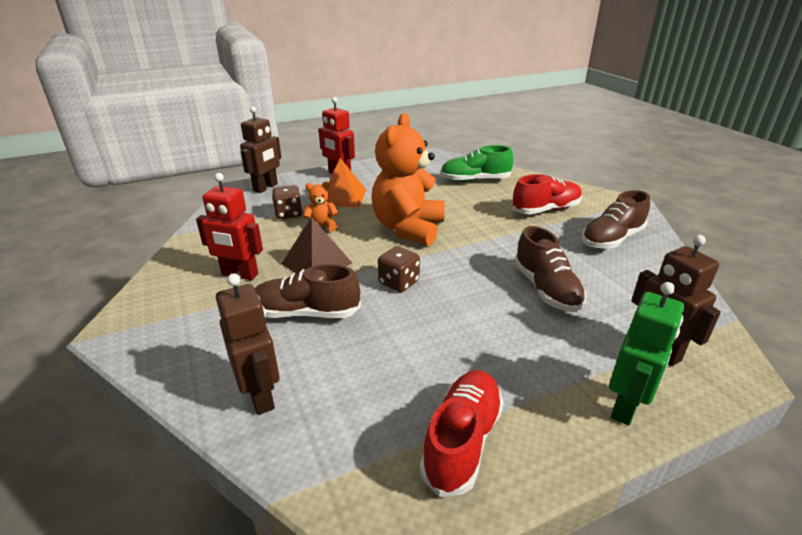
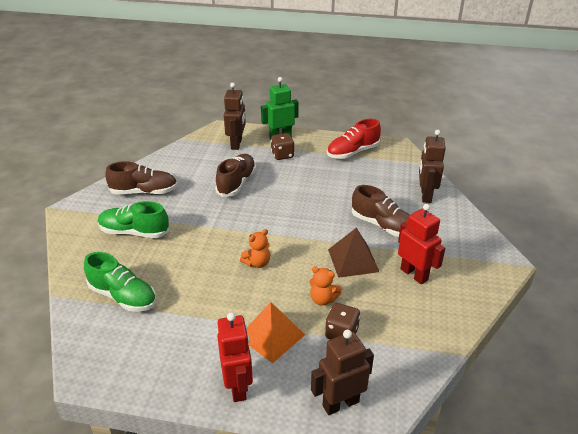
camera: 145 degrees left, 5 degrees up
(399, 282) = (312, 221): brown dice -> brown dice (282, 155)
(408, 228) = (257, 263): orange teddy bear -> orange teddy bear, size x0.42
(546, 210) = (134, 232): red shoe -> green shoe

